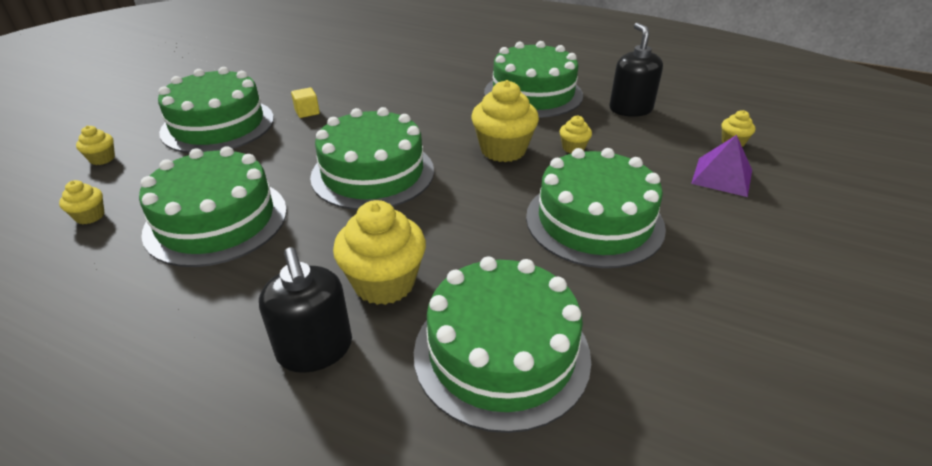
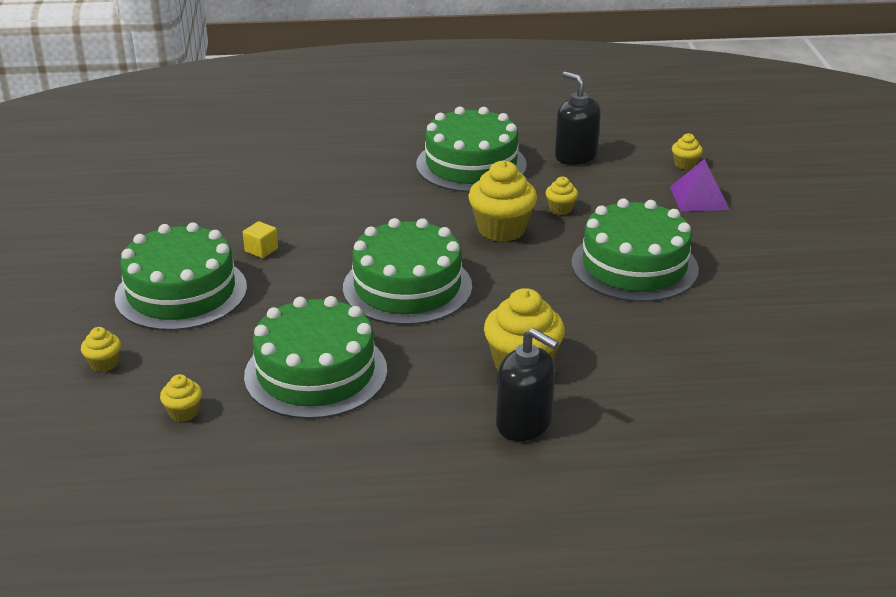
camera: 30 degrees left, 5 degrees down
(501, 353) = (654, 376): green cake -> none

